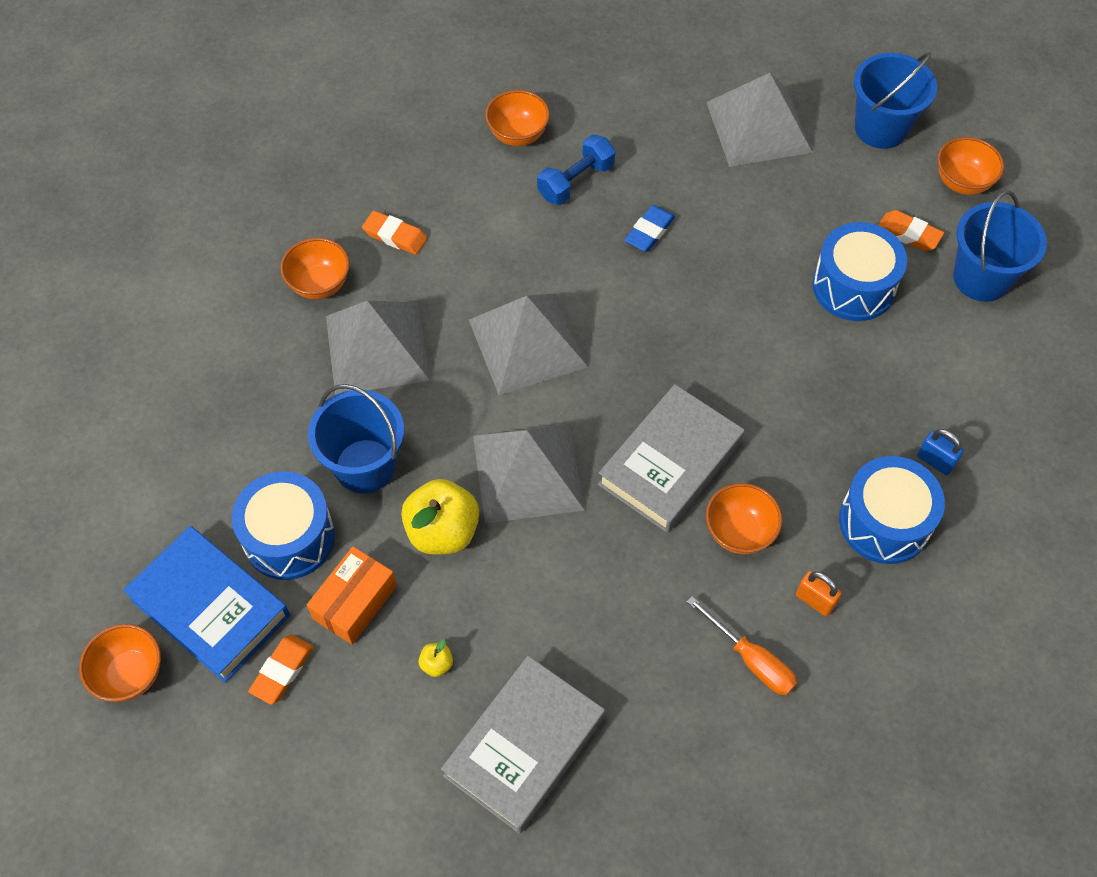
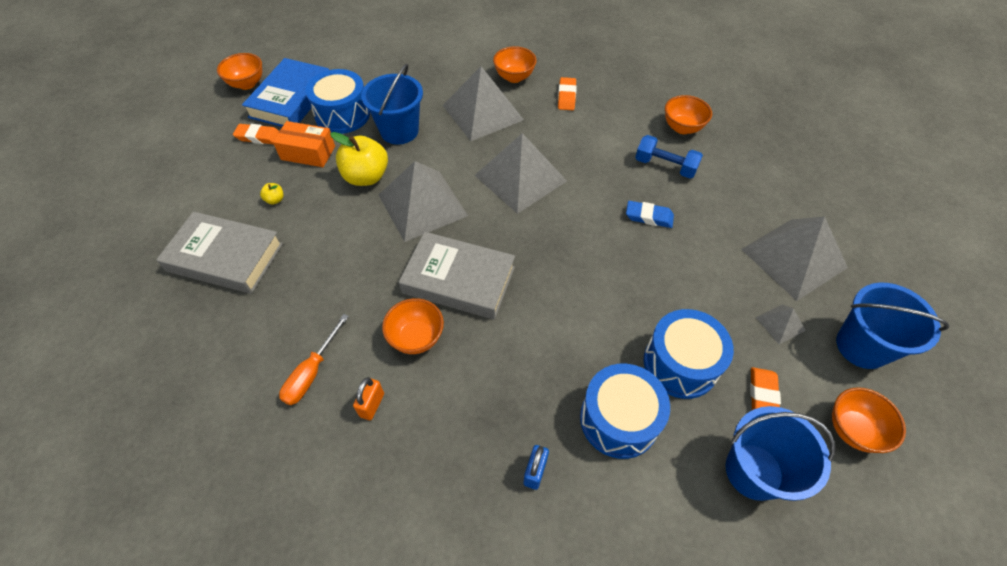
camera: 70 degrees right, 5 degrees down
(834, 179) = (780, 323): none -> grey pyramid
(884, 522) = (459, 442): blue drum -> blue drum (619, 419)

